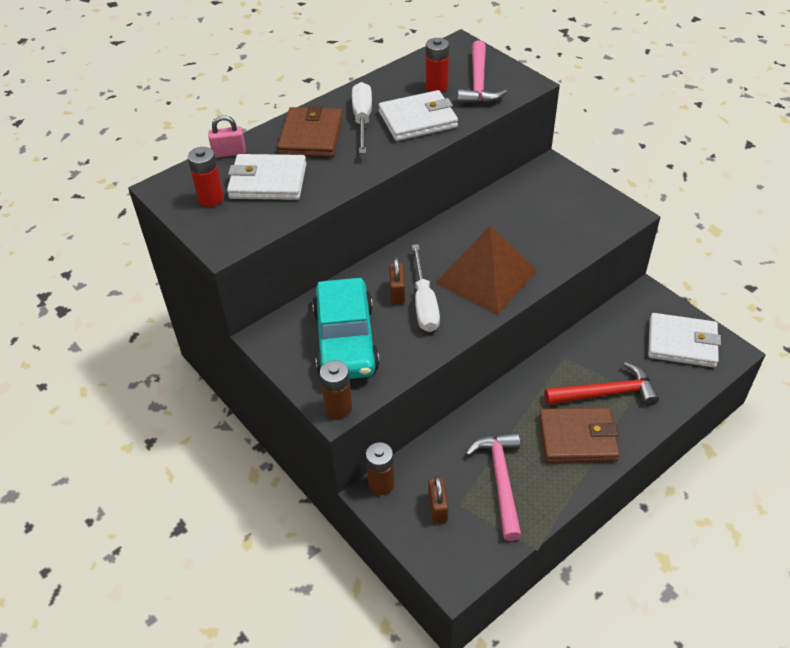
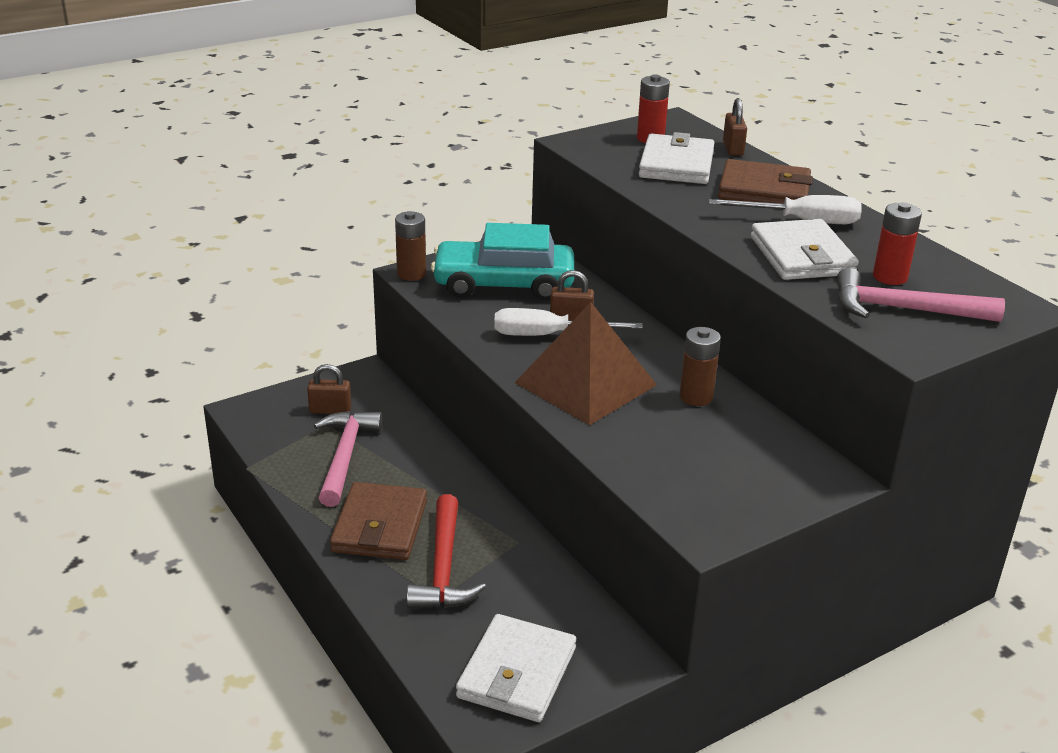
camera: 95 degrees right, 15 degrees down
(229, 153) = (733, 148): pink padlock -> brown padlock
(381, 484) = (375, 379): brown battery -> brown battery (696, 397)
(500, 480) = (345, 456): pink hammer -> pink hammer turned 90 degrees counterclockwise

